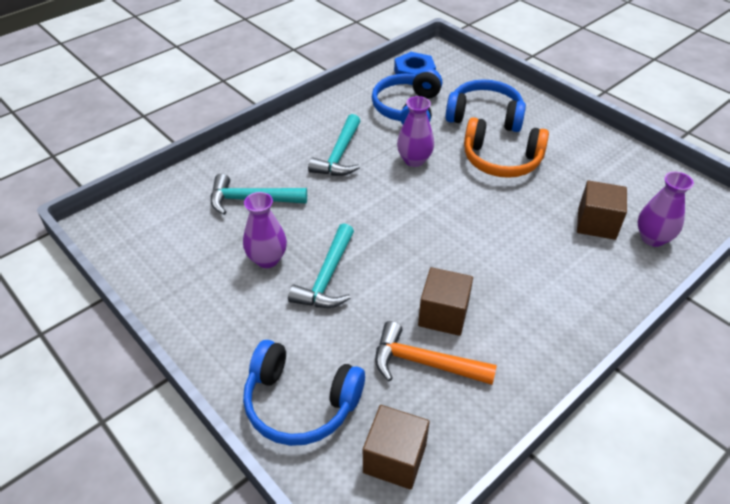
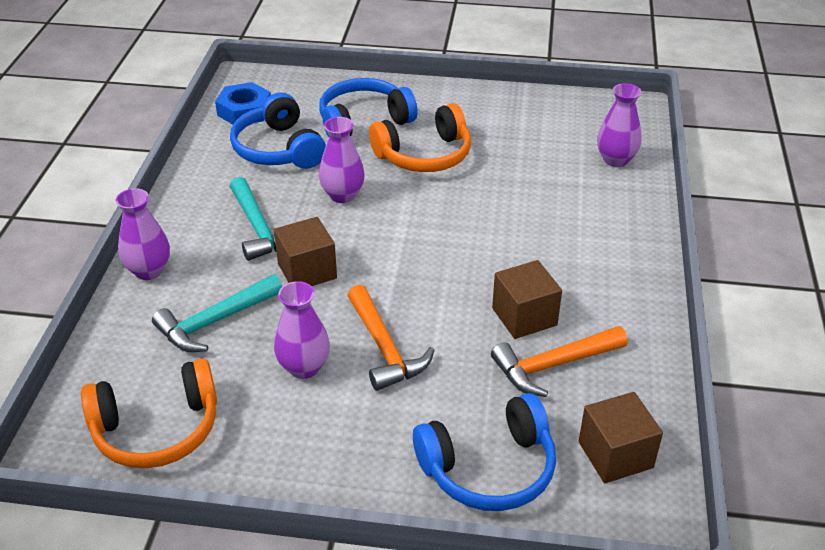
camera: 40 degrees left, 5 degrees down
(154, 245) = (157, 429): none -> orange headphones
(251, 148) = (149, 271): none -> purple vase
(327, 277) = (384, 348): turquoise hammer -> orange hammer
(596, 223) = (562, 170): brown cube -> brown cube (307, 271)

